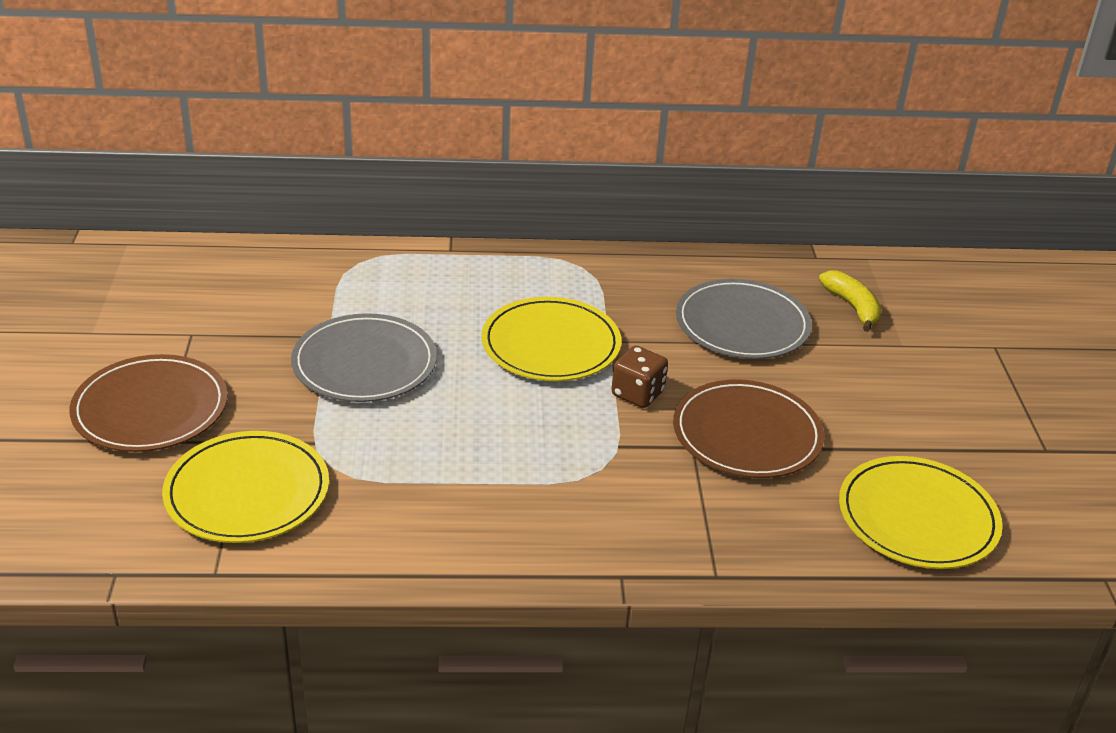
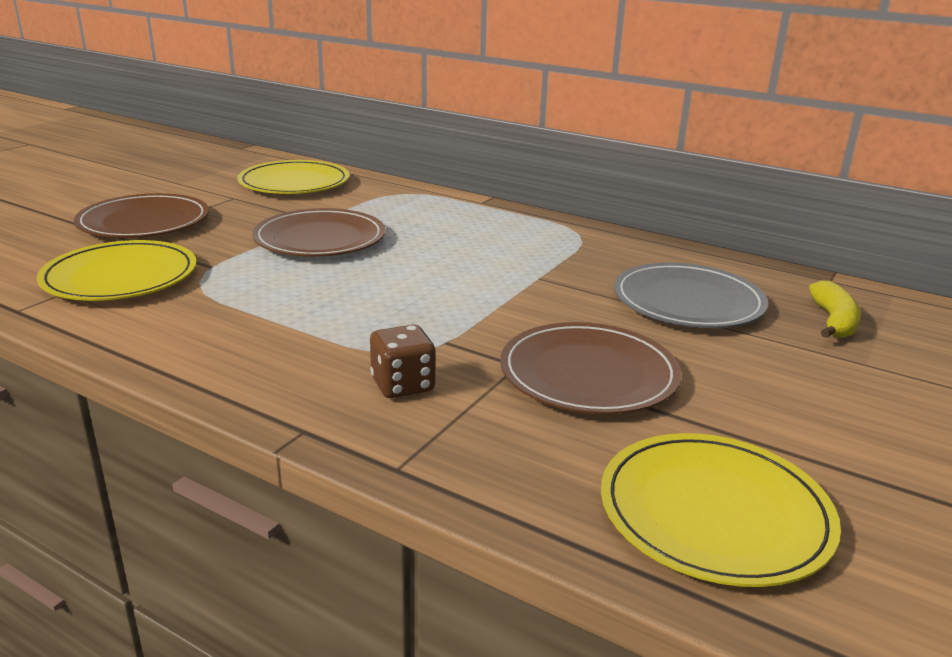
camera: 35 degrees right, 10 degrees down
(364, 363) = (320, 238): grey plate -> brown plate
(551, 344) = (483, 267): yellow plate -> yellow plate (294, 182)
(637, 394) = (515, 315): brown dice -> brown dice (402, 385)

